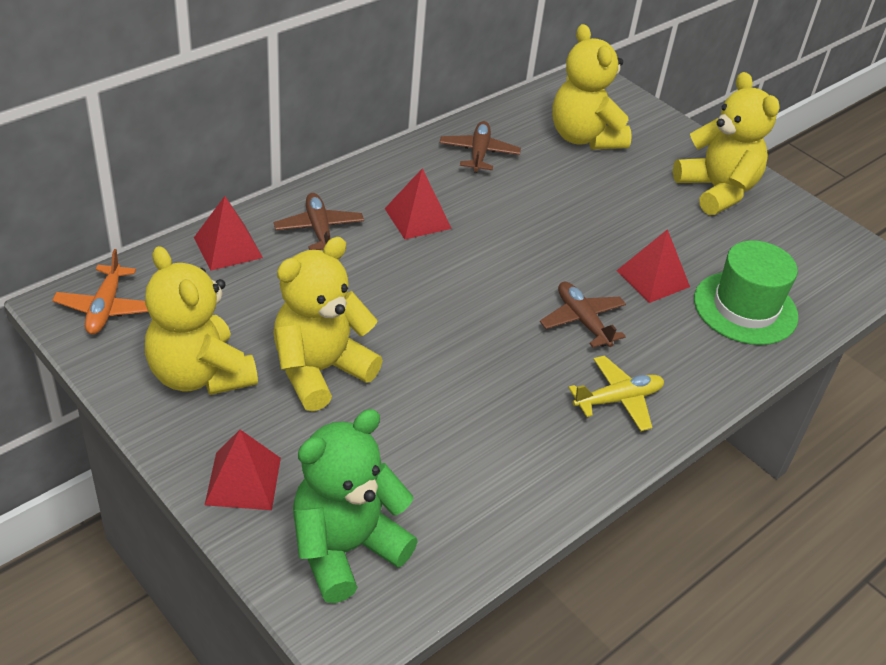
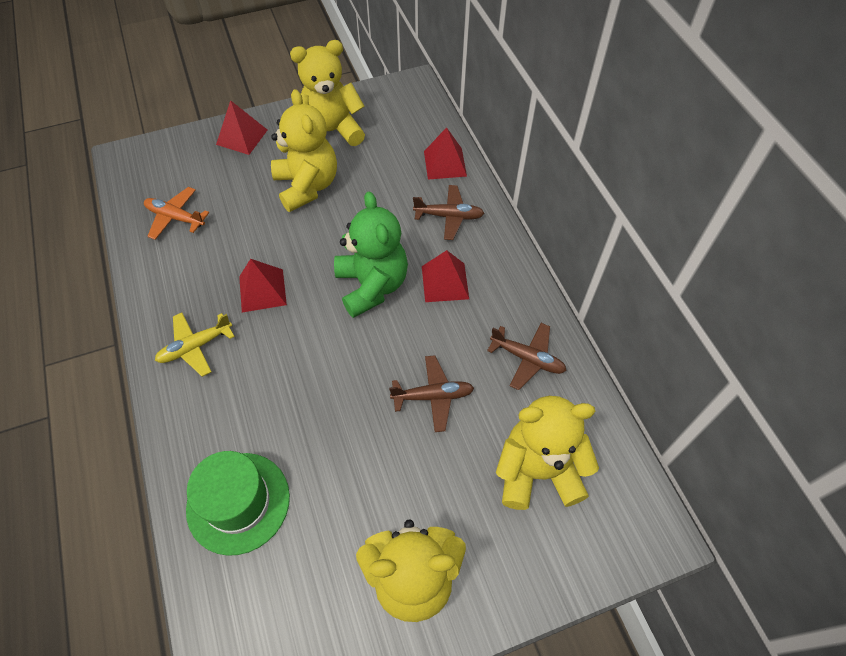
camera: 115 degrees right, 15 degrees up
(105, 308) = (405, 100): orange plane -> orange plane (175, 217)
(345, 548) = (172, 168): green teddy bear -> green teddy bear (372, 286)
(582, 321) = (283, 356): brown plane -> brown plane (433, 396)
(618, 400) = (195, 347): yellow plane -> yellow plane turned 60 degrees clockwise
(653, 278) = (307, 436): red pyramid -> red pyramid (262, 290)

